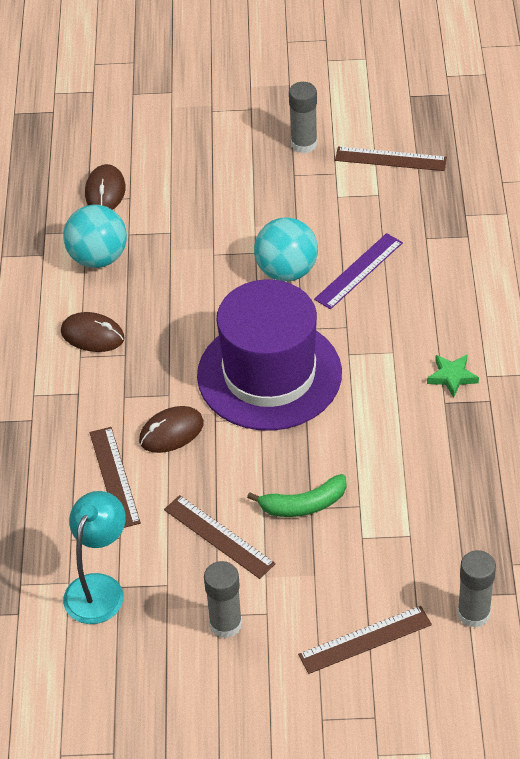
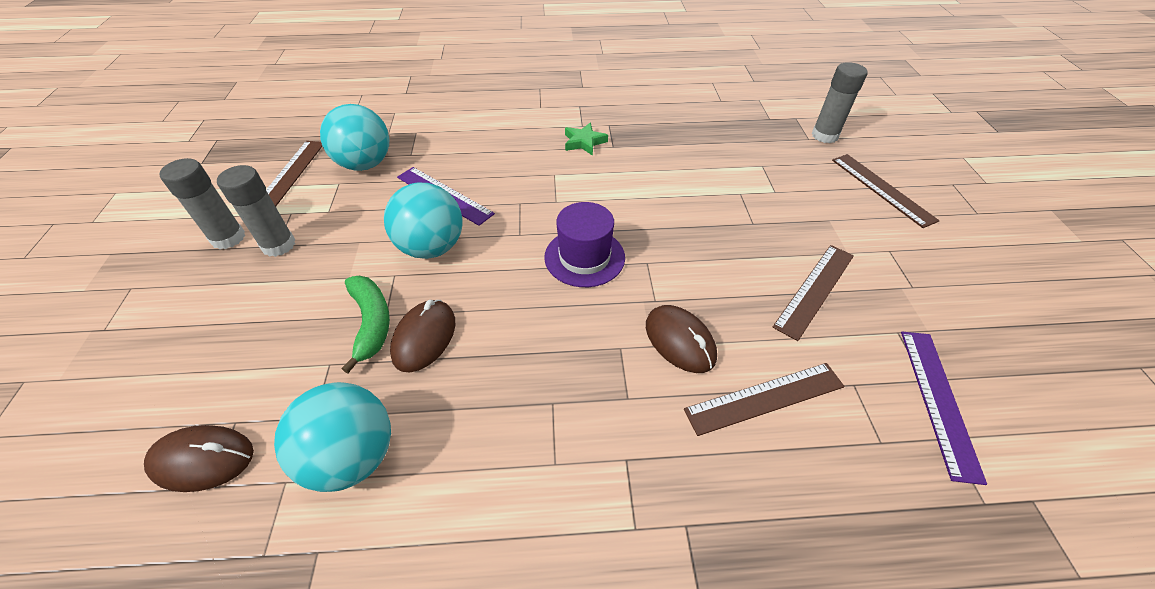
camera: 95 degrees left, 0 degrees up
(92, 335) = (514, 449): brown mouse -> brown mouse (424, 337)
(99, 588) = (939, 401): turquoise lamp -> purple ruler
(225, 624) = (920, 280): grey glue stick -> grey glue stick (278, 245)
(269, 374) = (584, 257): purple hat -> purple hat, size x0.51
(303, 505) = (751, 228): green banana -> green banana (371, 323)
(408, 207) = (365, 164): none -> turquoise ball

